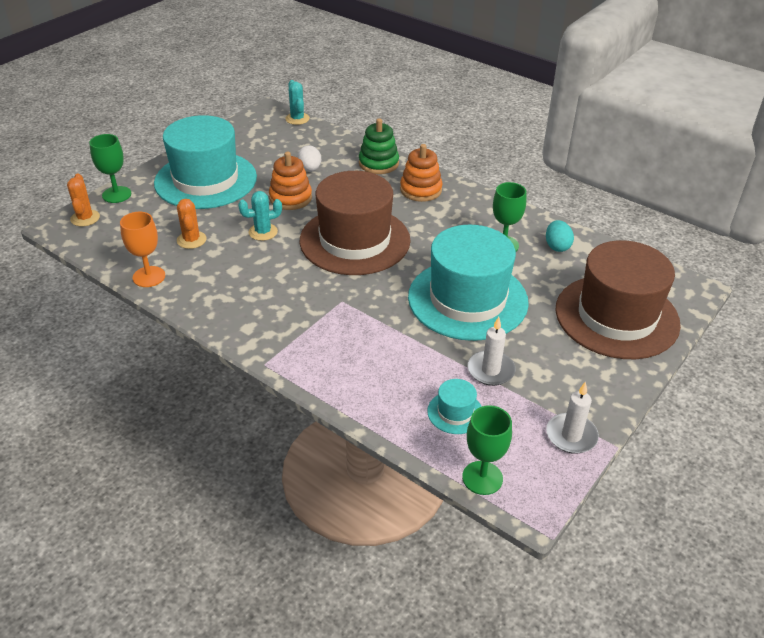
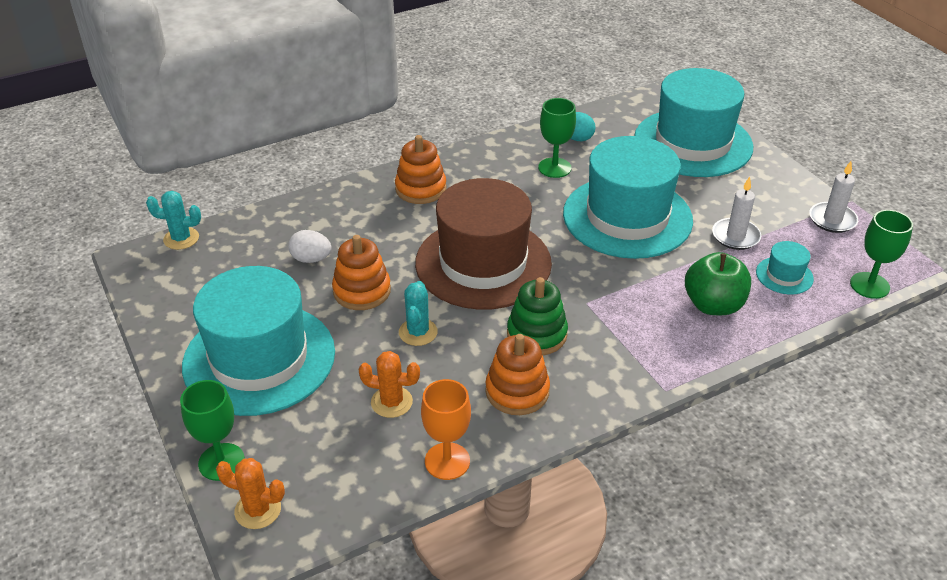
camera: 65 degrees left, 0 degrees up
(227, 290) = (517, 391): none -> orange stacking toy
(378, 163) = (343, 202): green stacking toy -> green stacking toy (537, 334)
(383, 373) = (713, 305): none -> green apple
(616, 316) = (693, 143): brown hat -> turquoise hat

